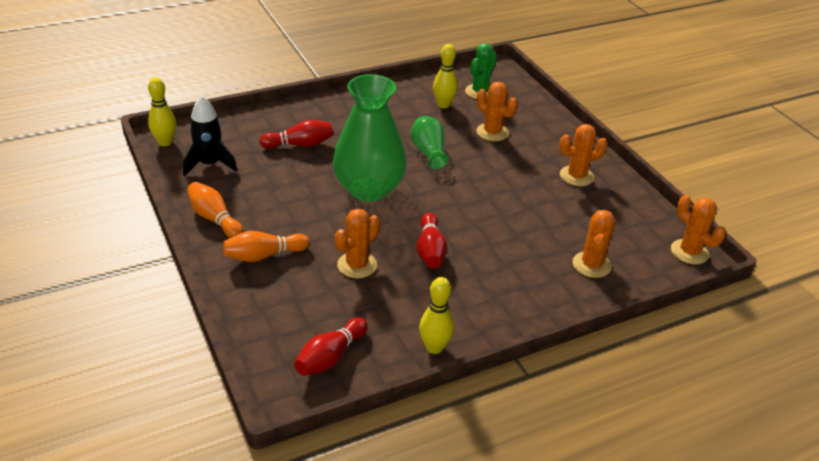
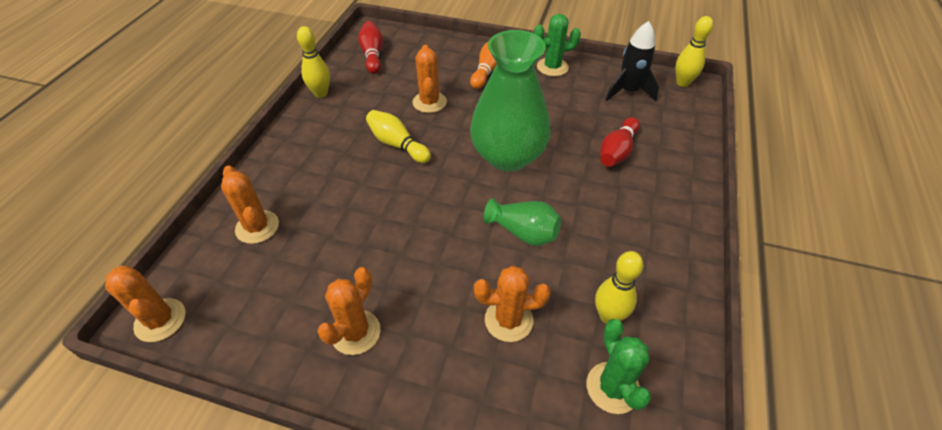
camera: 135 degrees right, 10 degrees up
(214, 219) = (552, 67): orange bowling pin -> green cactus
(430, 251) = (397, 144): red bowling pin -> yellow bowling pin
(689, 252) = (160, 320): orange cactus -> orange cactus turned 45 degrees clockwise

